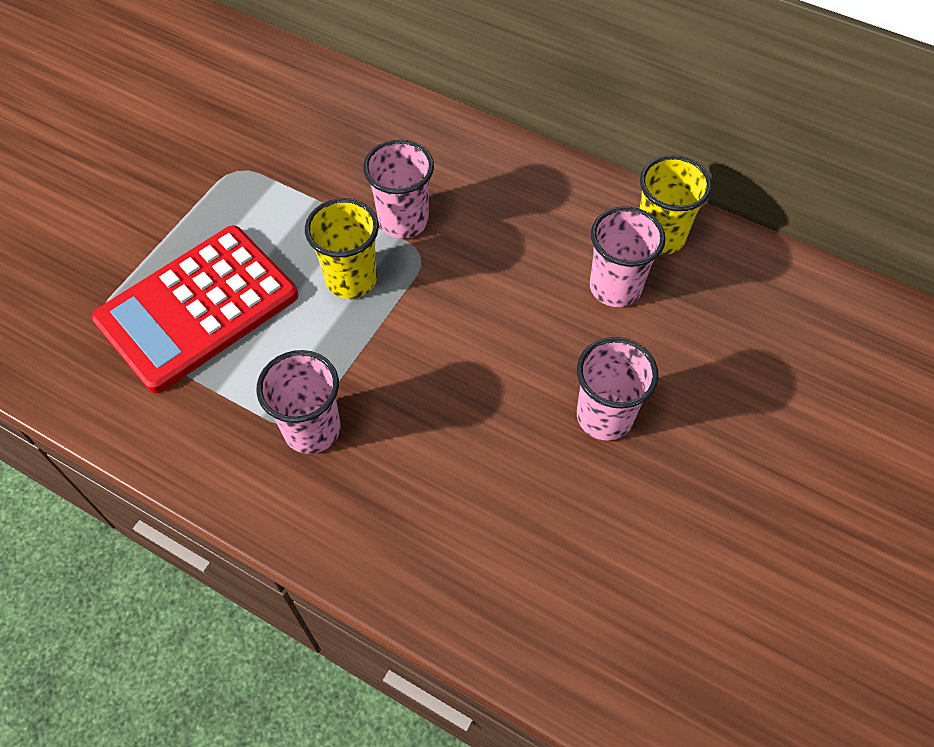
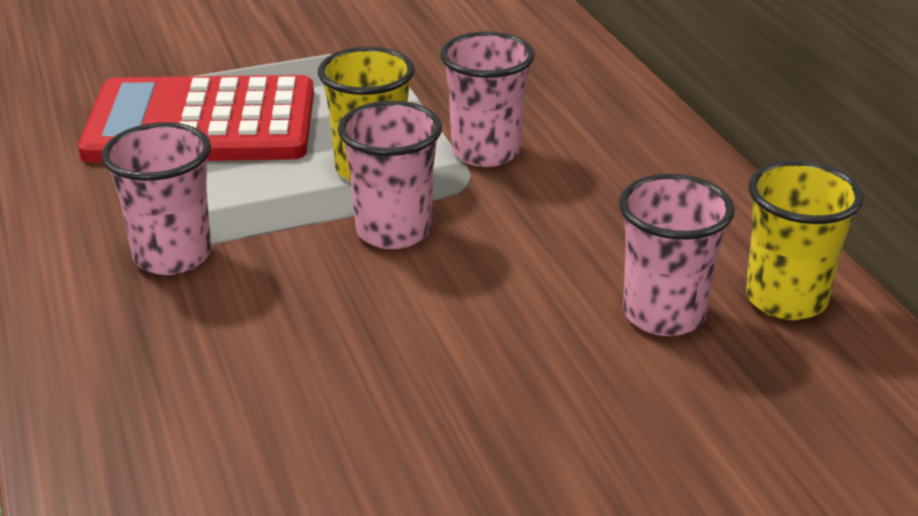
camera: 40 degrees right, 25 degrees down
(604, 416) = (494, 417): pink cup -> pink cup (393, 231)

